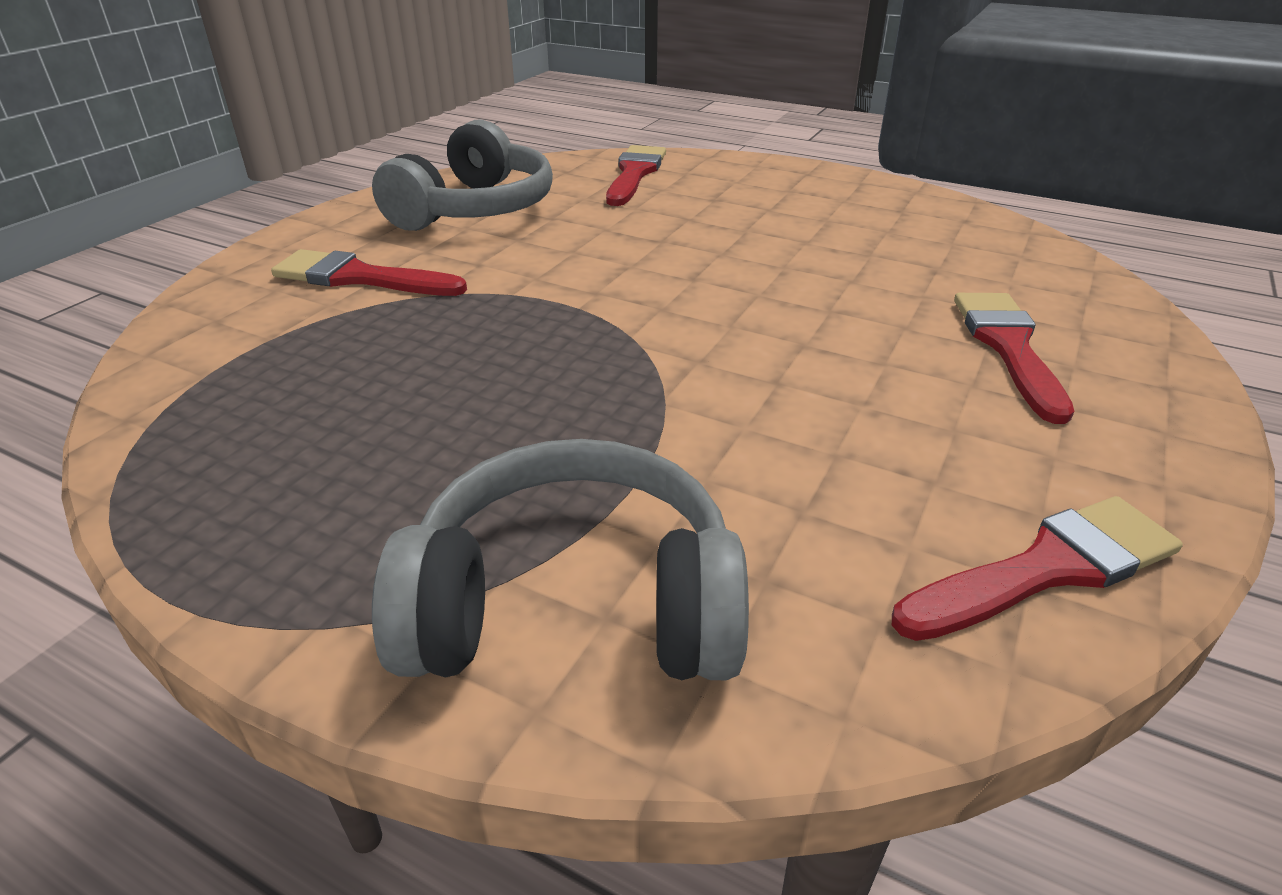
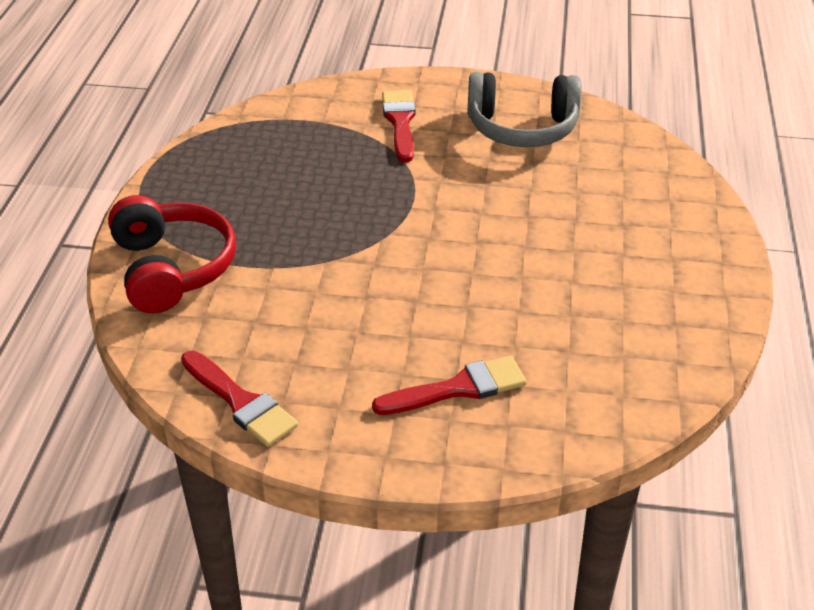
camera: 70 degrees right, 5 degrees up
(574, 605) = (172, 269): grey headphones -> red headphones
(635, 173) = (644, 176): red brush -> none

